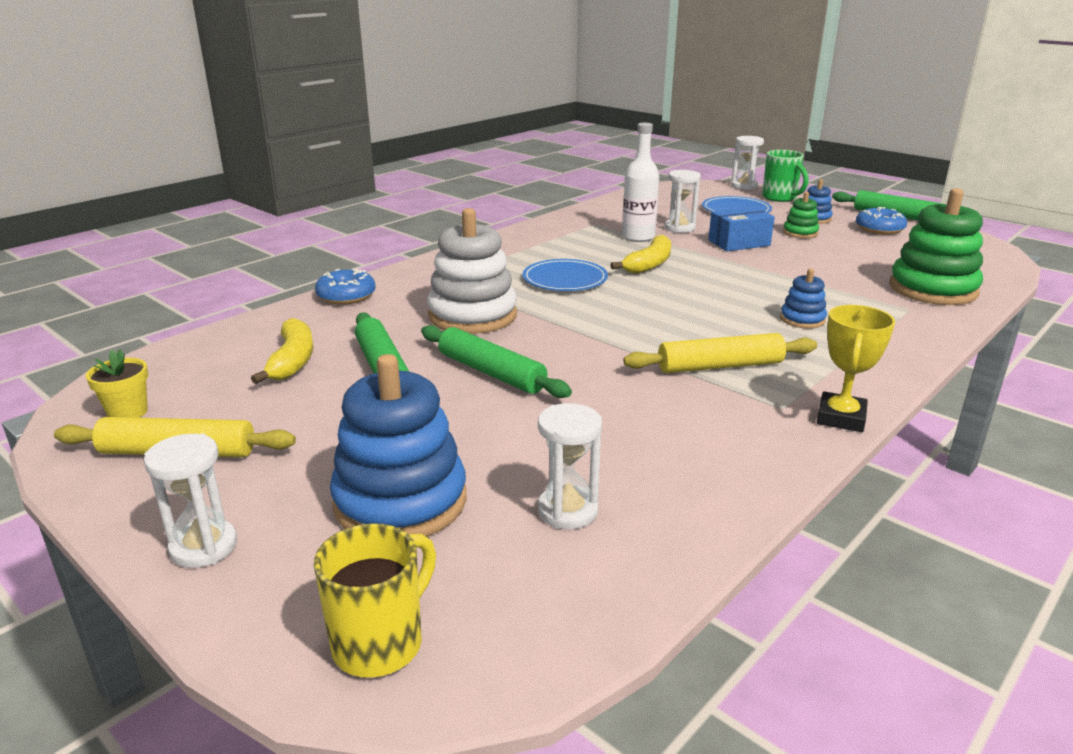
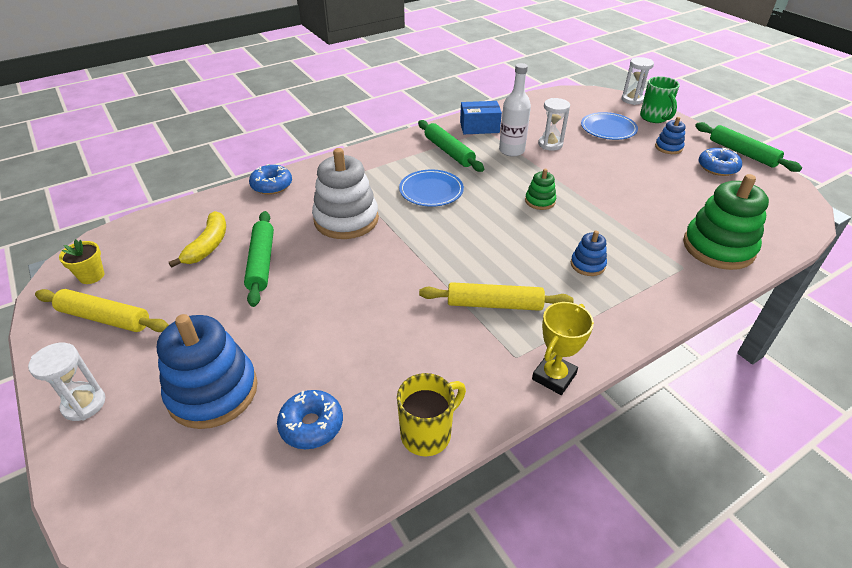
camera: 15 degrees right, 15 degrees up
(381, 642) = (145, 510): yellow mug -> yellow mug (428, 433)
(491, 372) = (330, 281): green rolling pin -> green rolling pin (449, 151)
(567, 511) = (311, 425): white hourglass -> blue donut
(649, 264) = (503, 183): yellow banana -> none
(739, 243) = (588, 168): blue box -> blue box (479, 127)
(800, 233) = (646, 163): green stacking toy -> green stacking toy (540, 201)

